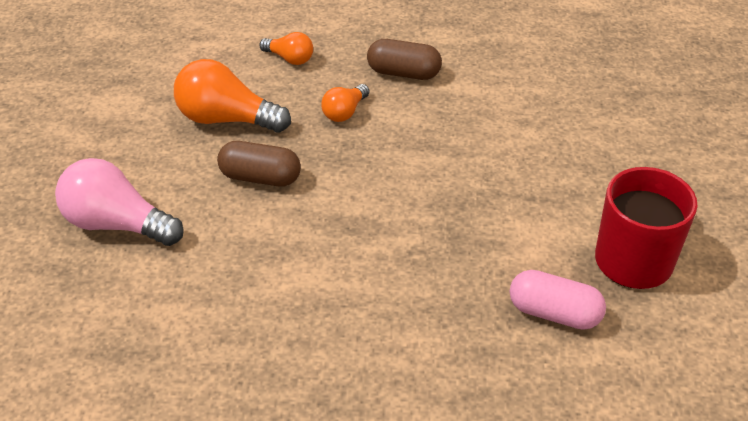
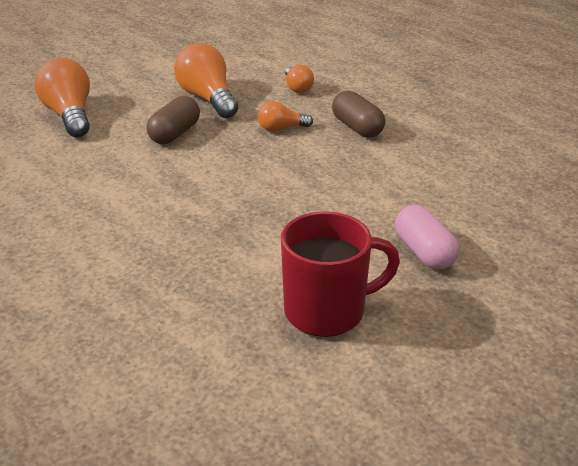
camera: 45 degrees right, 10 degrees down
(117, 224) = (69, 115): pink light bulb -> orange light bulb
(260, 177) = (174, 134): brown capsule -> brown capsule turned 60 degrees clockwise
(554, 313) = (215, 302): pink capsule -> pink capsule (424, 252)

